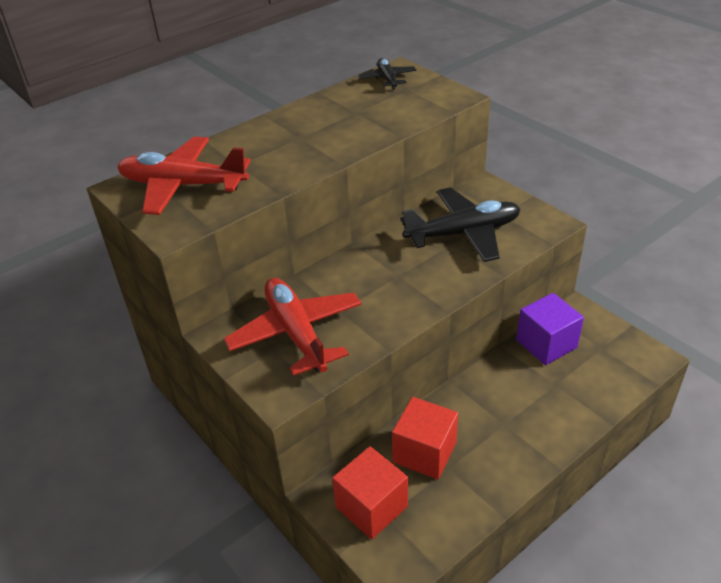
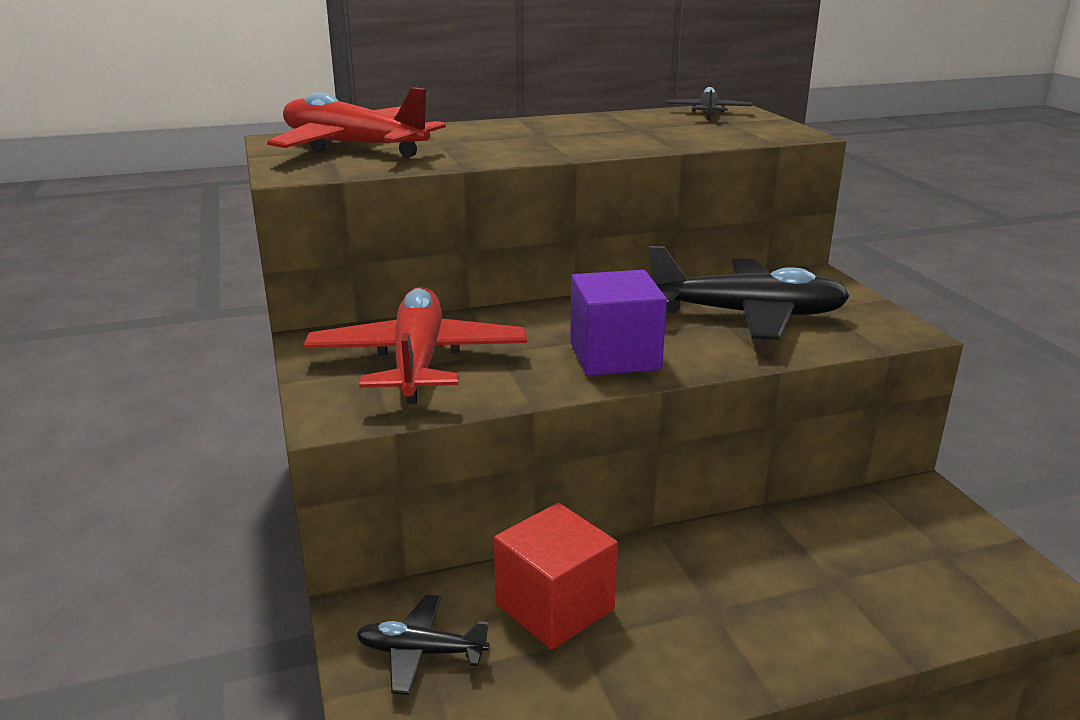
camera: 20 degrees right, 15 degrees down
(371, 507) = (421, 652): red cube -> black plane
(546, 344) = (847, 523): purple cube -> purple cube (614, 356)

